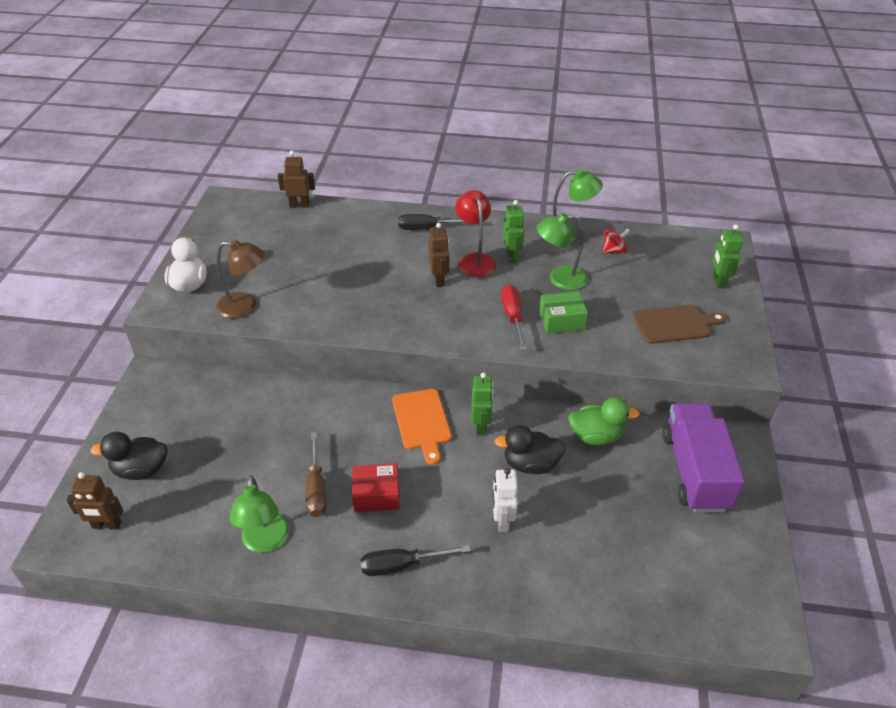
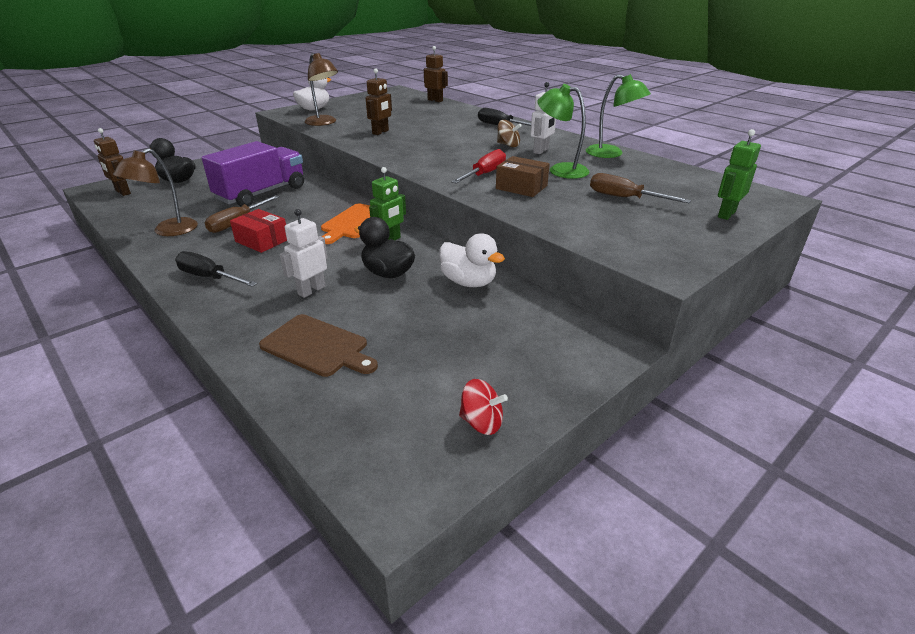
camera: 40 degrees right, 10 degrees down
(265, 542) = (168, 231): green lamp -> brown lamp
(439, 279) = (464, 145): brown robot -> brown robot (380, 132)
(475, 260) = (508, 145): red lamp -> brown spinning top
(511, 256) = (541, 151): green robot -> white robot
(561, 320) = (521, 187): green box -> brown box
(596, 436) = (468, 282): green duck -> white duck
(614, 251) = (640, 171): red spinning top -> red spinning top (481, 422)
(642, 295) = (624, 198): none -> brown screwdriver
(674, 324) = (628, 221): brown cutting board -> brown cutting board (317, 346)
(694, 471) = (523, 343): purple truck -> purple truck (261, 193)

